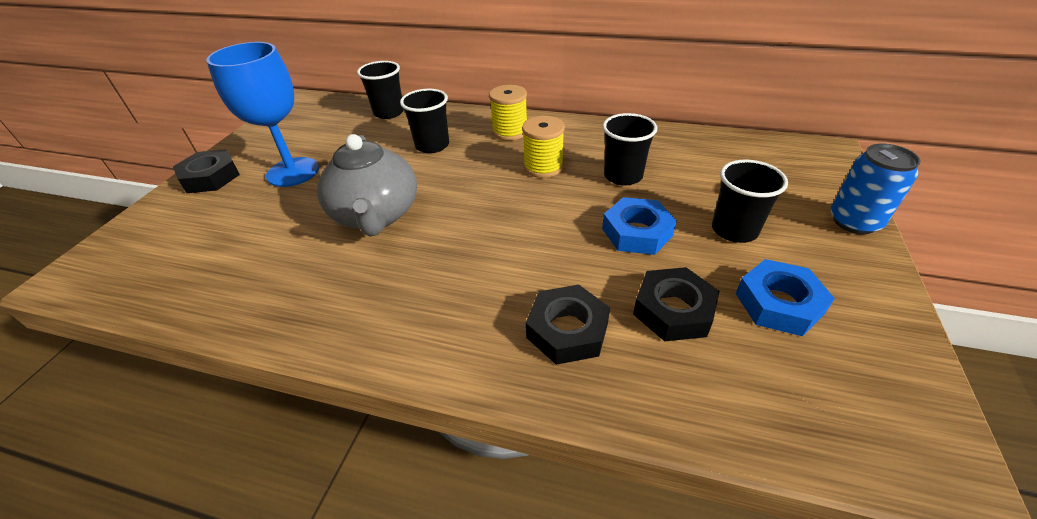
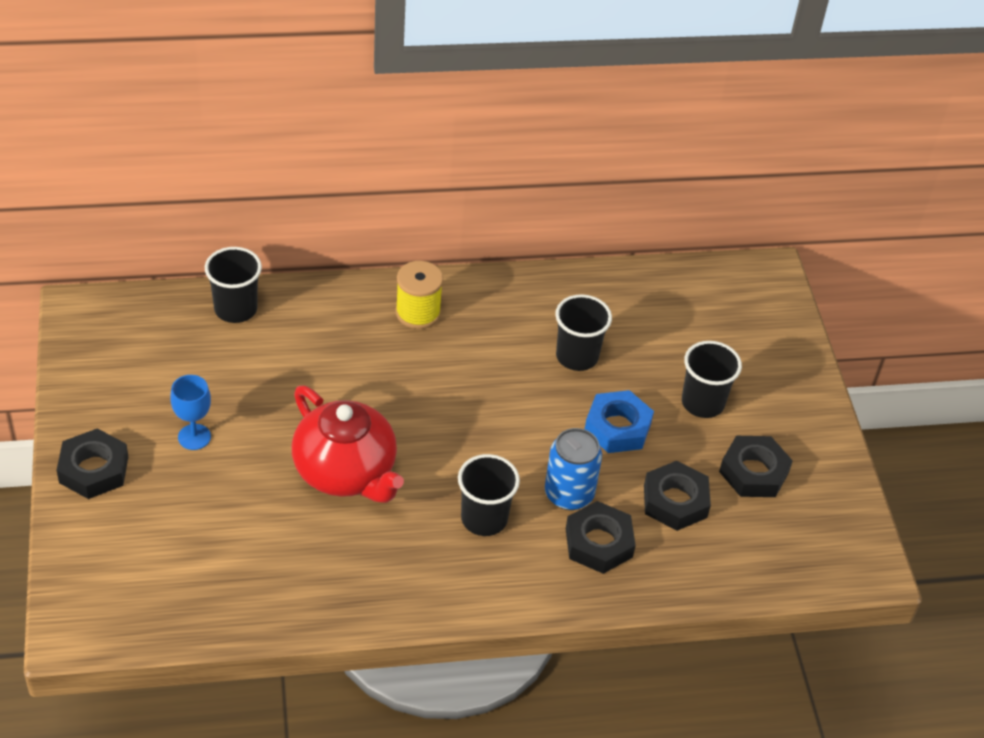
camera: 30 degrees left, 5 degrees up
(293, 172) = (194, 437): blue goblet -> blue goblet, size x0.52
(376, 215) = (346, 472): grey teapot -> red teapot
(432, 145) = (336, 356): black cup -> black cup (484, 519)
(543, 167) = (487, 362): yellow spool -> none
(778, 303) = (753, 472): blue nut -> black nut
(854, 221) = (801, 367): blue can -> blue can (569, 494)

